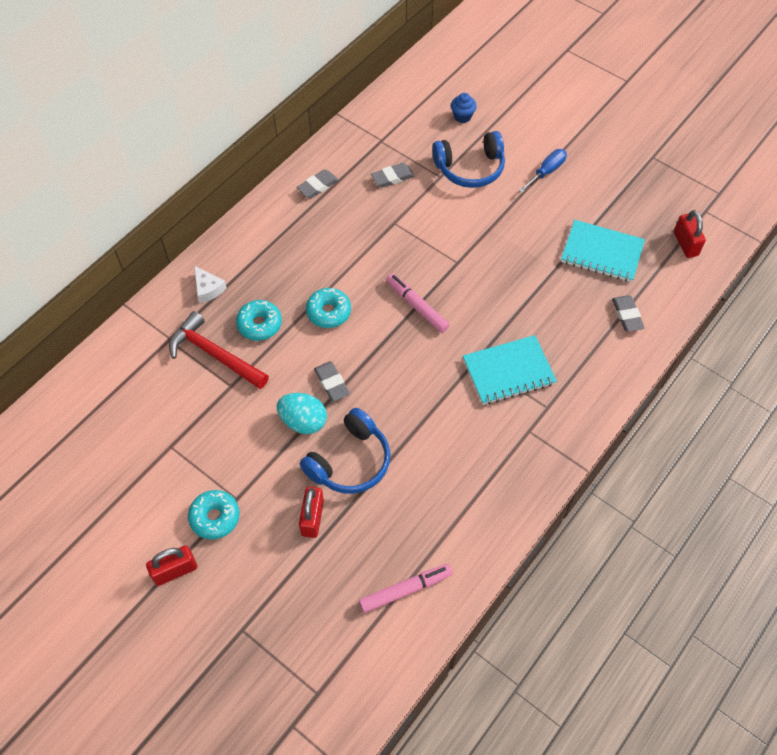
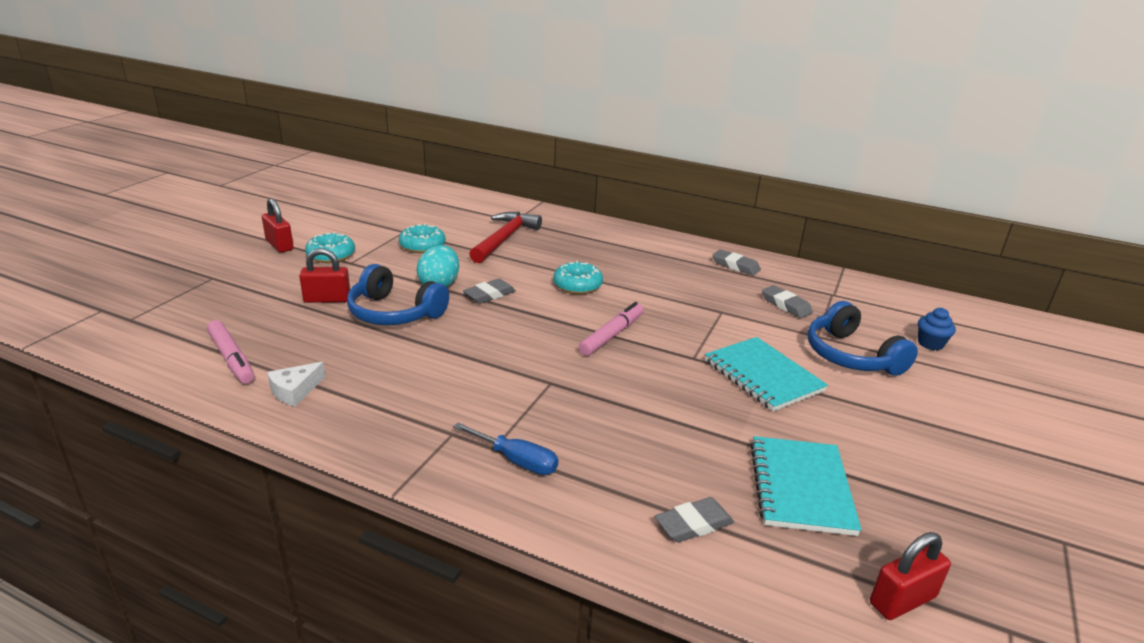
camera: 75 degrees right, 30 degrees down
(208, 289) = (575, 229): white cheese -> white cheese (295, 391)
(259, 324) = (546, 254): turquoise donut -> turquoise donut (422, 246)
(508, 372) = (542, 409): turquoise notebook -> turquoise notebook (763, 376)
(546, 172) = (908, 420): blue screwdriver -> blue screwdriver (516, 461)

